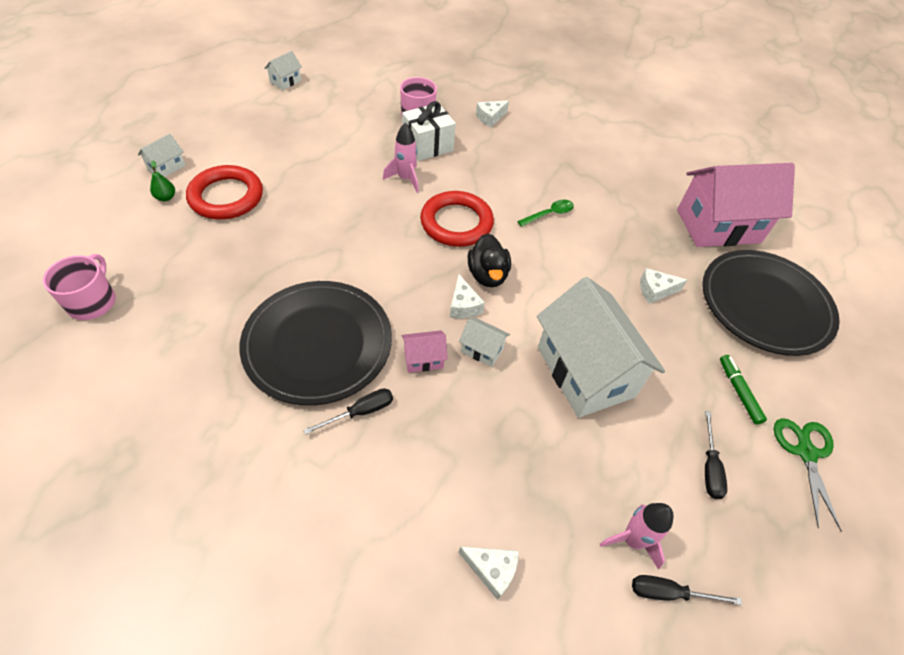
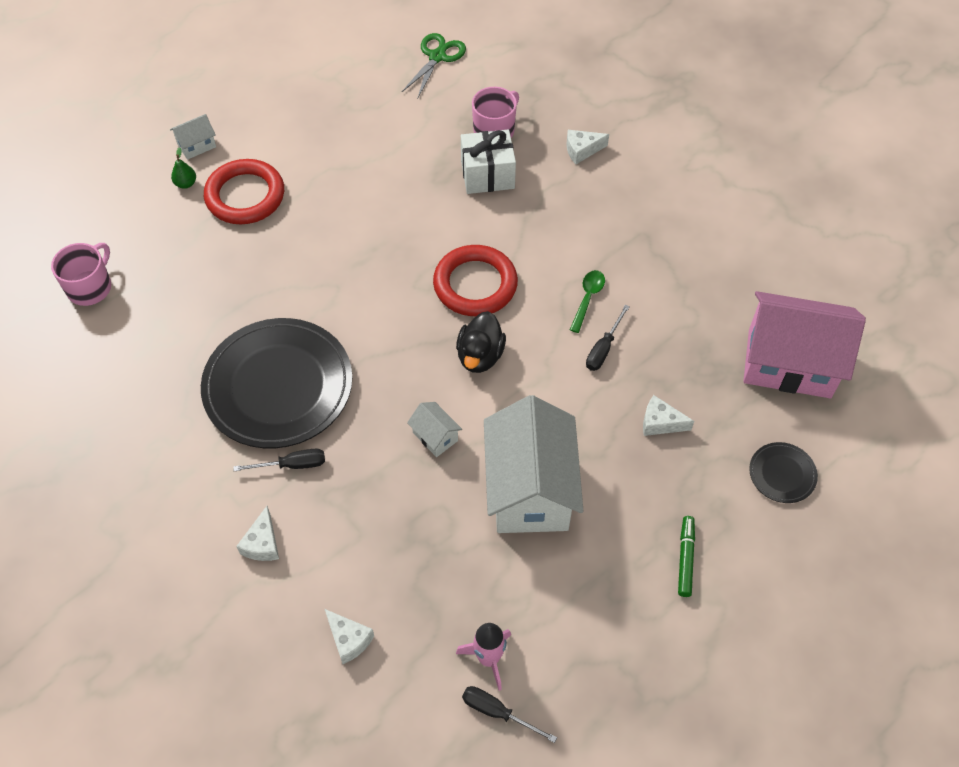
camera: 25 degrees right, 5 degrees up
(285, 81) = (358, 50): white house -> none
(405, 179) = (442, 215): pink rocket -> none
(423, 359) = (373, 429): pink house -> none
(463, 305) = (438, 384): white cheese -> white cheese (262, 543)
(549, 214) = (587, 298): green spoon -> green spoon turned 60 degrees counterclockwise
(709, 467) = (605, 621): black screwdriver -> black screwdriver (603, 349)
(764, 305) = (782, 474): black plate -> black plate, size x0.43
(806, 453) = (718, 640): green scissors -> green scissors (437, 57)

